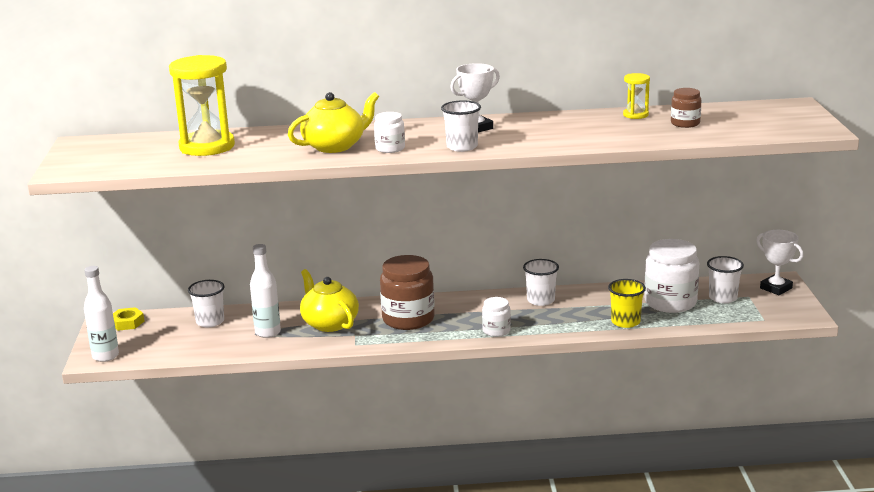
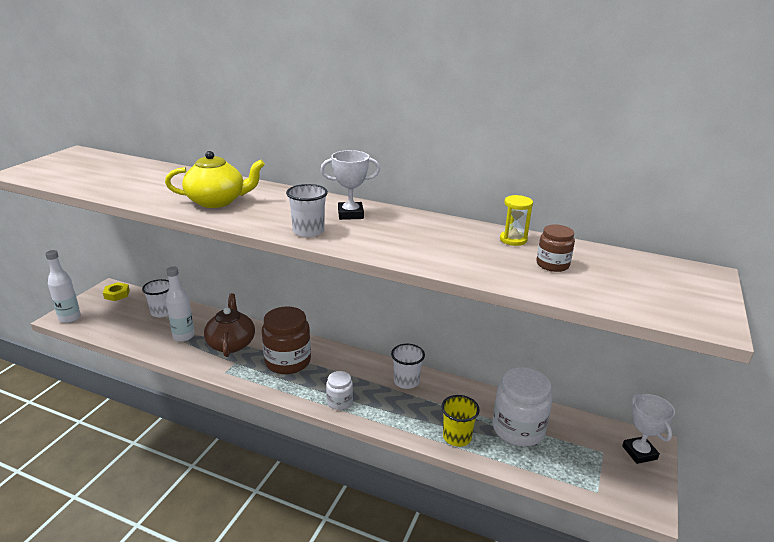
camera: 25 degrees right, 5 degrees up
(207, 147) = (137, 177): yellow hourglass -> none
(329, 323) = (231, 343): yellow teapot -> brown teapot
(390, 148) = (251, 216): white jar -> none
(723, 298) = (574, 444): white cup -> none

